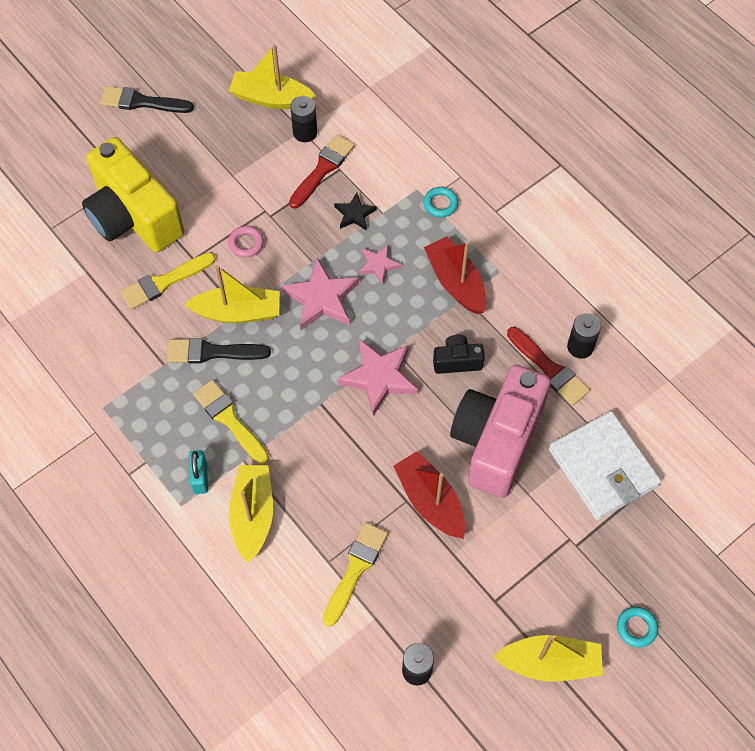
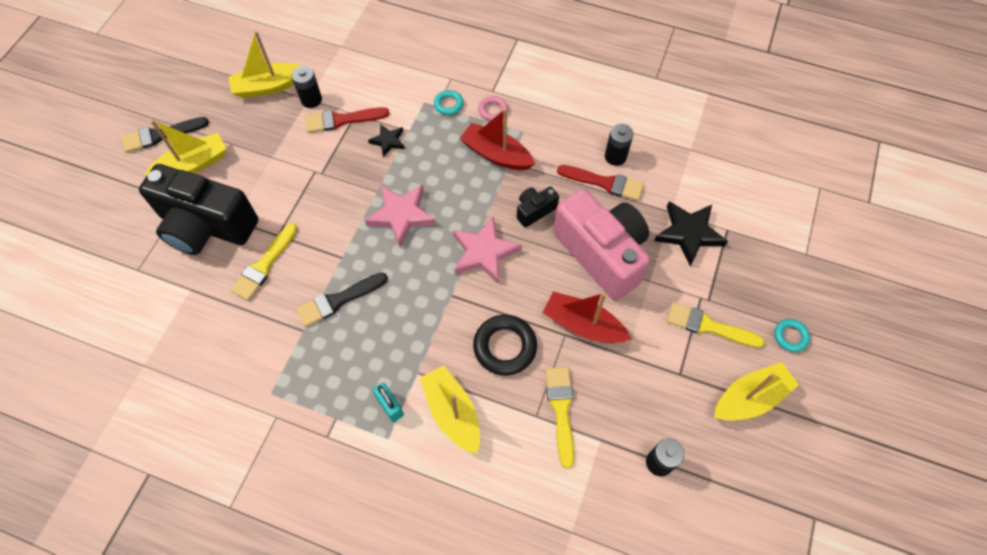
camera: 30 degrees left, 0 degrees up
(133, 216) = (206, 226): yellow camera -> black camera
(229, 419) = (386, 346): yellow brush -> yellow brush (708, 326)
(238, 312) = (340, 258): yellow boat -> yellow boat (193, 165)
(246, 243) = (315, 203): pink ring -> pink ring (493, 110)
(323, 169) = (342, 120): red brush -> red brush turned 105 degrees counterclockwise
(340, 481) = (505, 347): none -> black ring
(378, 265) = (430, 169): pink star -> none
(496, 441) = (601, 254): pink camera -> pink camera turned 150 degrees clockwise
(603, 467) = (689, 233): white wallet -> black star

